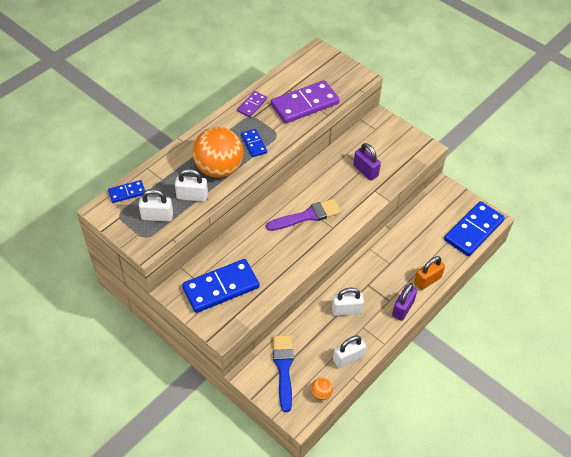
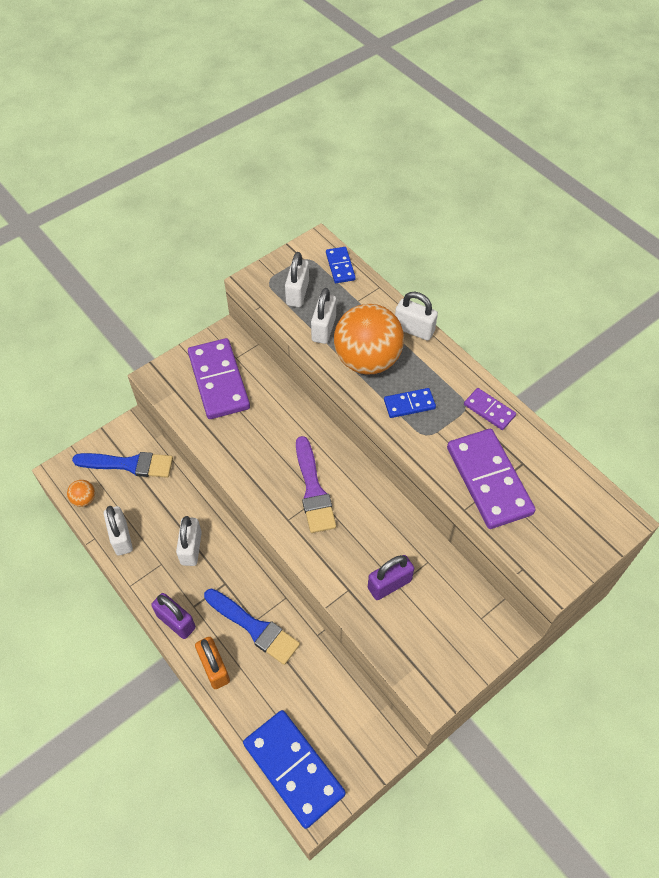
camera: 100 degrees right, 5 degrees up
(187, 145) = (414, 329): none -> white padlock
(221, 288) = (218, 381): blue domino -> purple domino
(394, 262) = (254, 627): none -> blue brush

